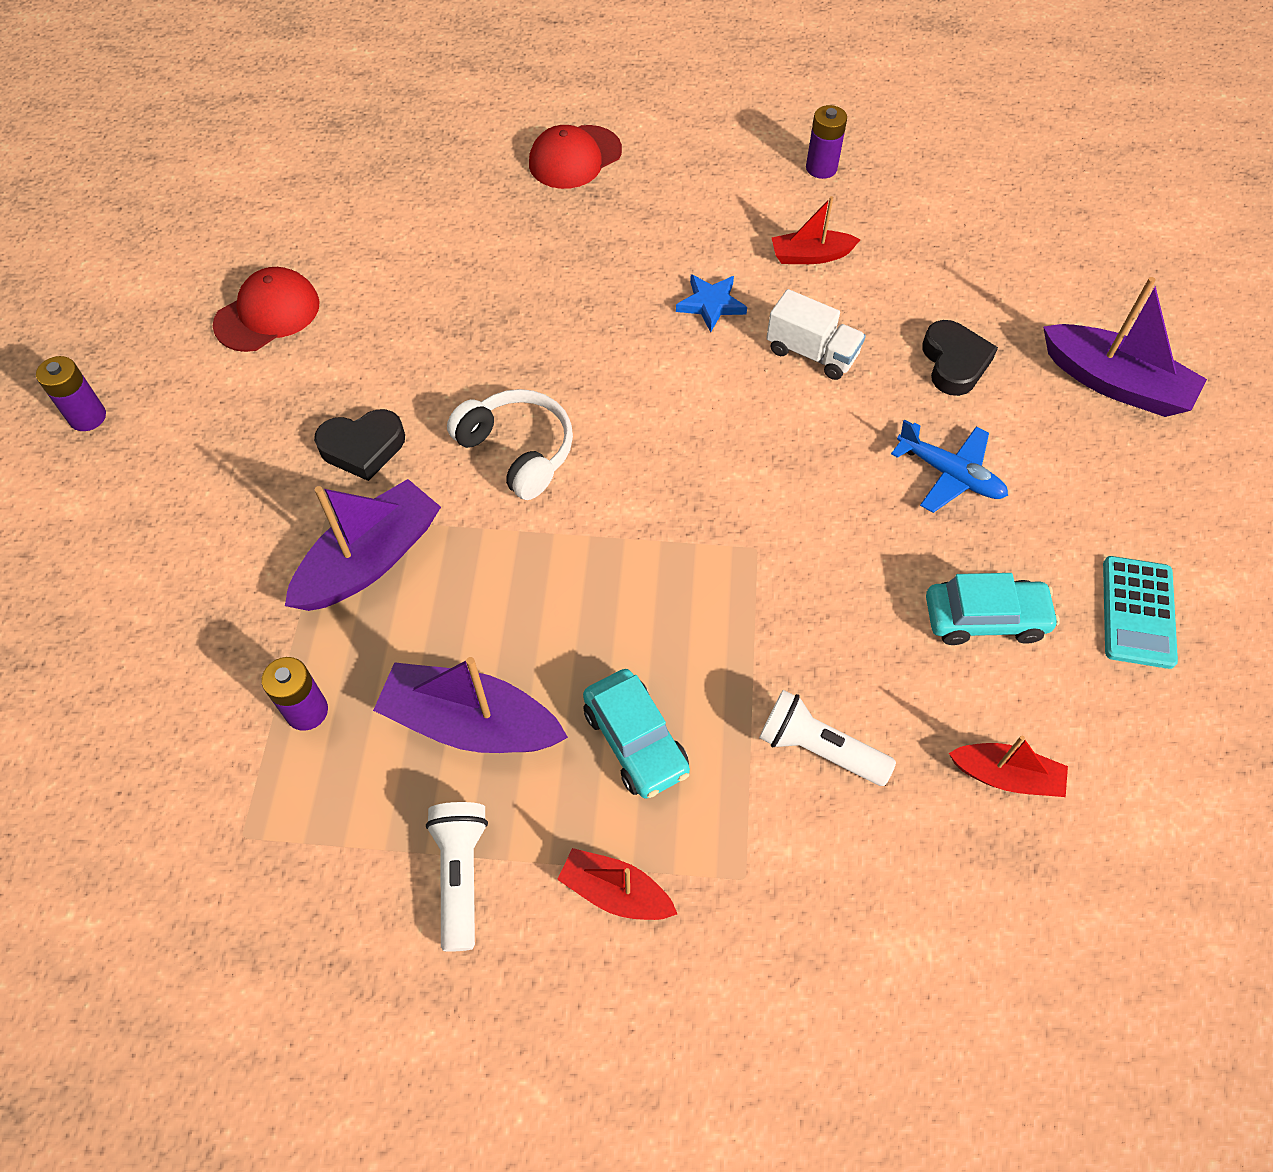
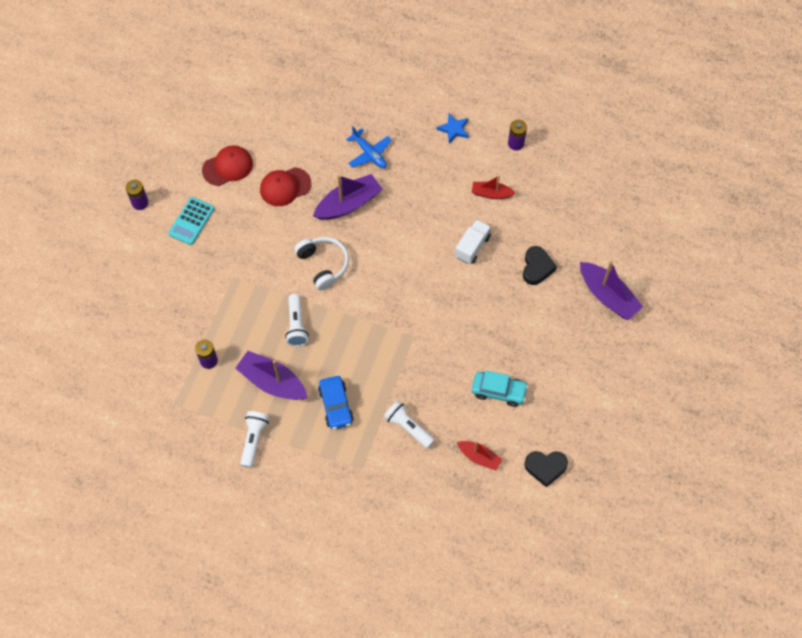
camera: 15 degrees right, 5 degrees up
(363, 448) = (256, 247): black heart -> black heart (545, 467)
(370, 560) = (248, 301): purple boat -> purple boat (348, 204)
(493, 585) = (296, 325): none -> white flashlight
(575, 157) = (394, 109): red cap -> red cap (285, 187)
(615, 892) = (310, 461): red boat -> none
(635, 741) = (336, 406): turquoise car -> blue car
(711, 304) = (434, 209): blue star -> blue star (454, 129)
(812, 353) = (472, 247): white truck -> white truck turned 105 degrees counterclockwise
(950, 475) = (511, 322): blue plane -> blue plane (369, 153)
(1137, 612) = (565, 405): turquoise calculator -> turquoise calculator (191, 221)

